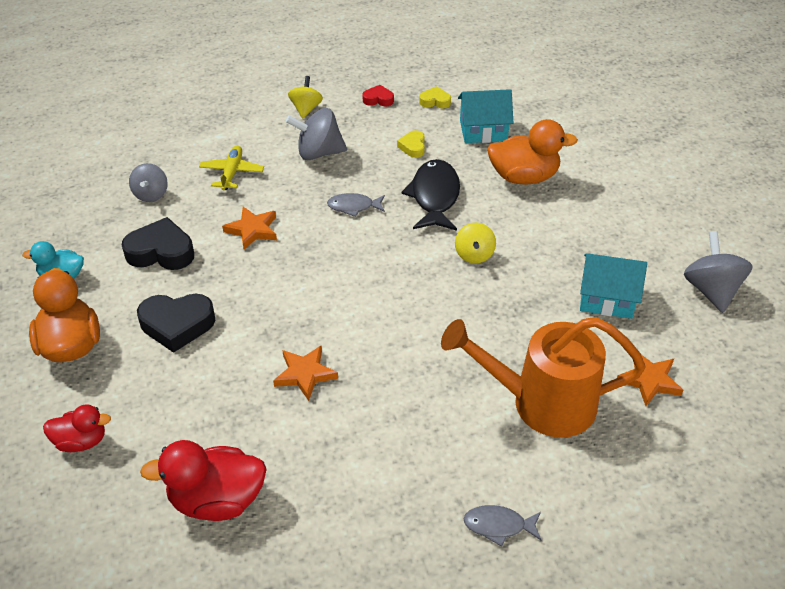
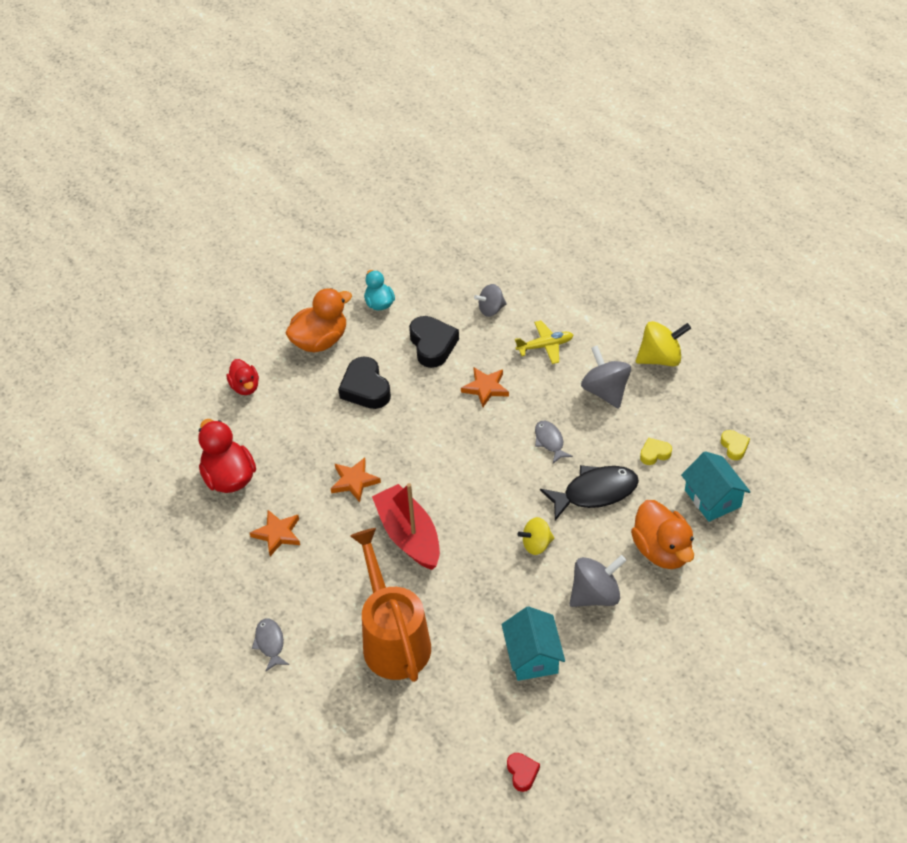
camera: 70 degrees right, 5 degrees up
(306, 109) = (660, 358): yellow spinning top -> yellow spinning top, size x1.53
(378, 99) = (708, 403): red heart -> red heart (522, 773)
(409, 348) = (409, 535): none -> red boat
(649, 380) = (451, 709): orange star -> orange star (277, 534)
(711, 290) = (585, 736): grey spinning top -> grey spinning top (595, 595)

